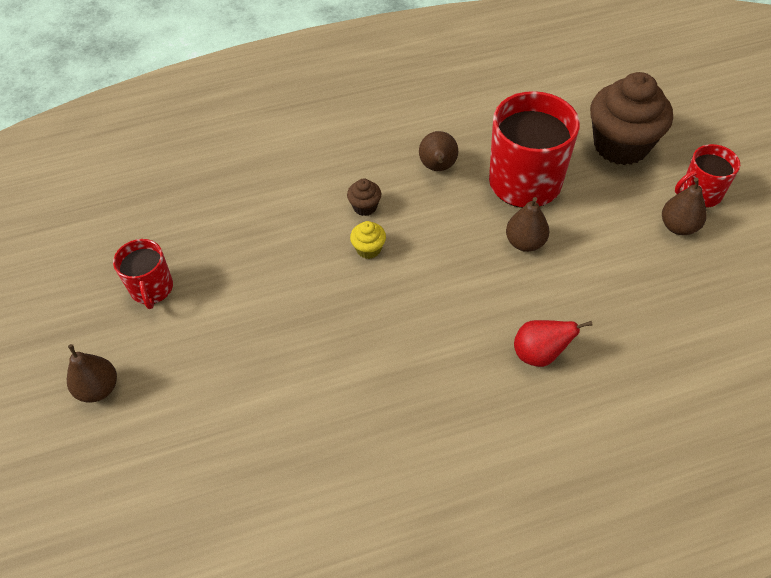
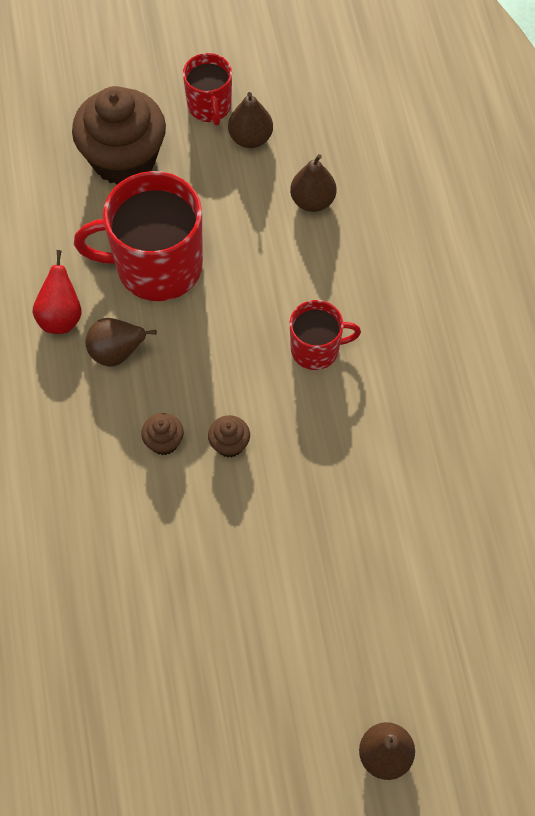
camera: 85 degrees left, 10 degrees up
(152, 289) = (250, 699): red mug -> red mug (316, 349)
(368, 249) = (229, 444): yellow cupcake -> brown cupcake
(525, 242) = (247, 283): brown pear -> brown pear (312, 200)
(539, 354) = (390, 298): red pear -> red pear (61, 317)

